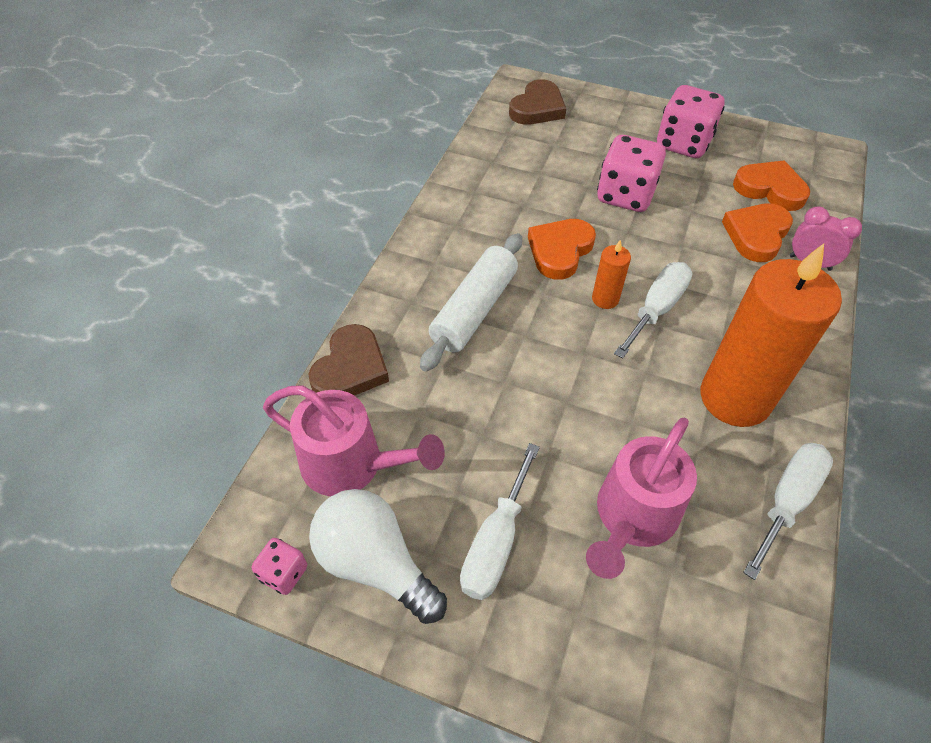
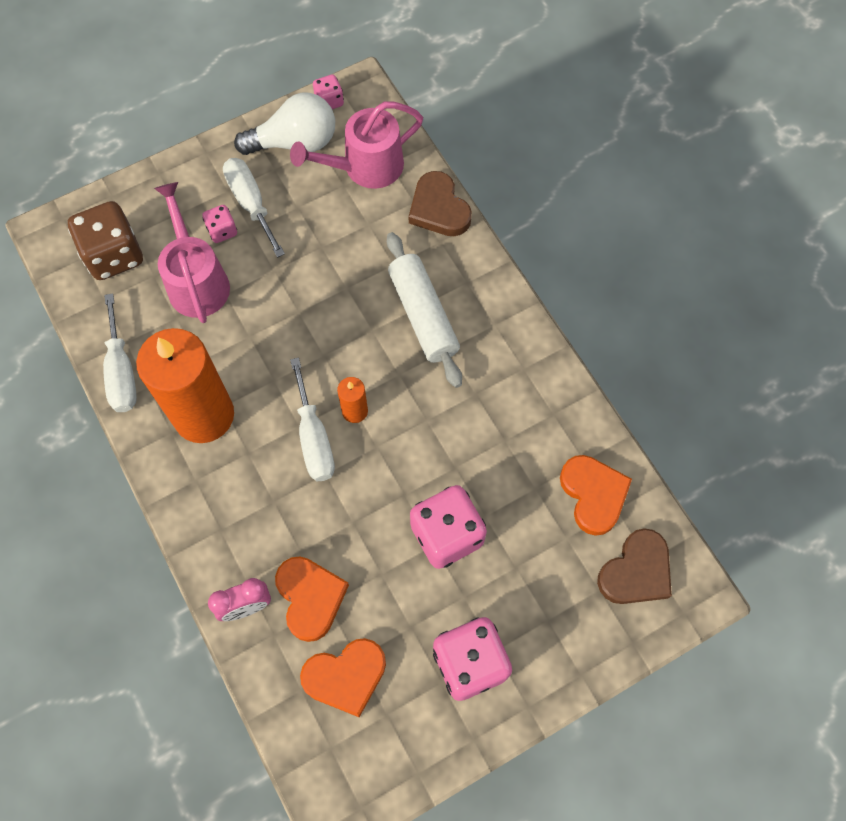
camera: 130 degrees right, 15 degrees up
(537, 108) = (636, 571): brown heart -> brown heart turned 120 degrees counterclockwise
(555, 543) = (222, 231): none -> pink dice
(560, 251) = (429, 422): orange heart -> orange heart (593, 495)
(699, 637) = (114, 255): none -> brown dice

